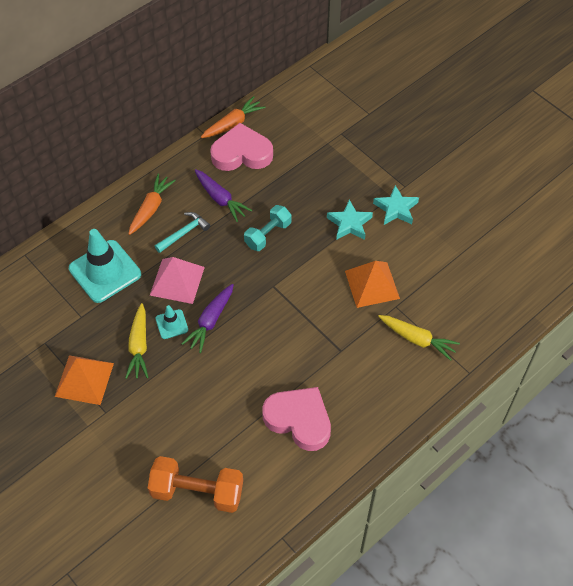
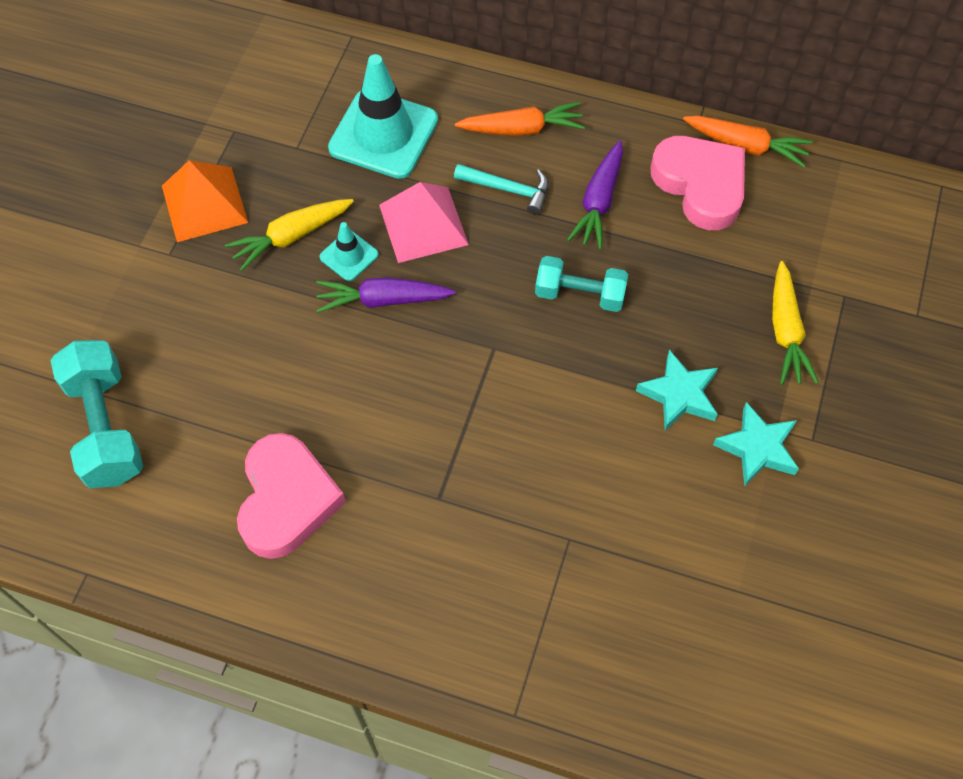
camera: 60 degrees right, 5 degrees up
(197, 492) = (105, 427): orange dumbbell -> turquoise dumbbell
(372, 284) = (587, 483): orange pyramid -> none
(417, 339) = (528, 602): yellow carrot -> yellow carrot (785, 331)

